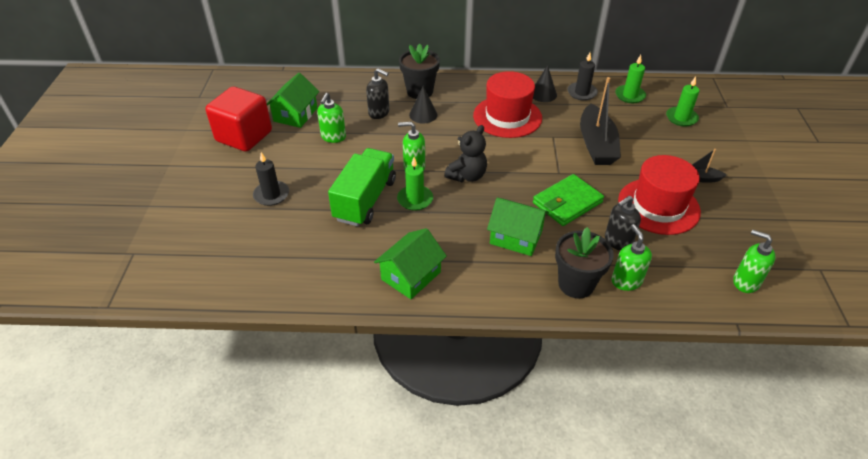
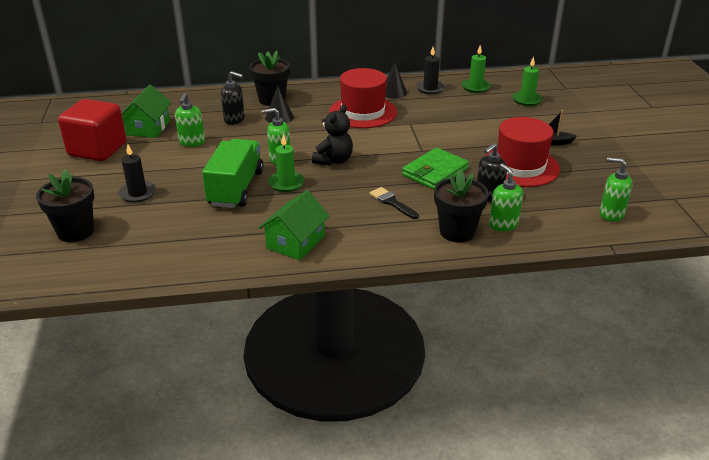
camera: 10 degrees left, 10 degrees down
(206, 235) = (75, 232): none -> black flower pot
(516, 237) = (392, 202): green house -> black brush
(596, 144) = (452, 126): black boat -> none

